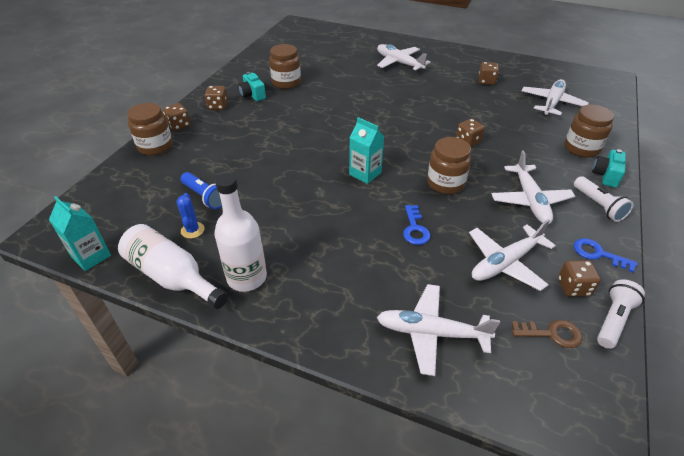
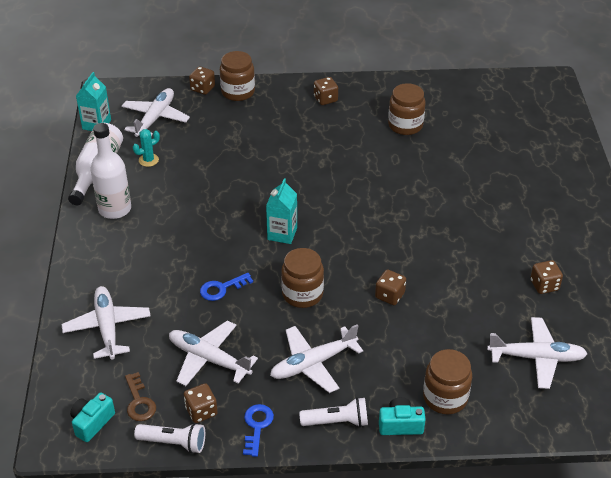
camera: 65 degrees right, 0 degrees up
(179, 125) = (277, 90): brown dice -> brown dice (202, 88)
(192, 230) = (148, 160): blue cactus -> turquoise cactus
(205, 197) = (190, 149): blue flashlight -> none
(252, 95) = (362, 112): turquoise camera -> turquoise camera (92, 423)
(399, 63) = (525, 197): white plane -> white plane (155, 118)
(598, 206) = (337, 421): white flashlight -> white flashlight turned 135 degrees counterclockwise

